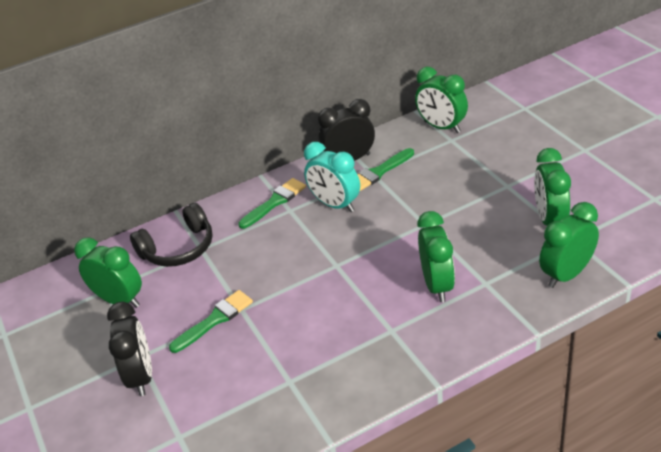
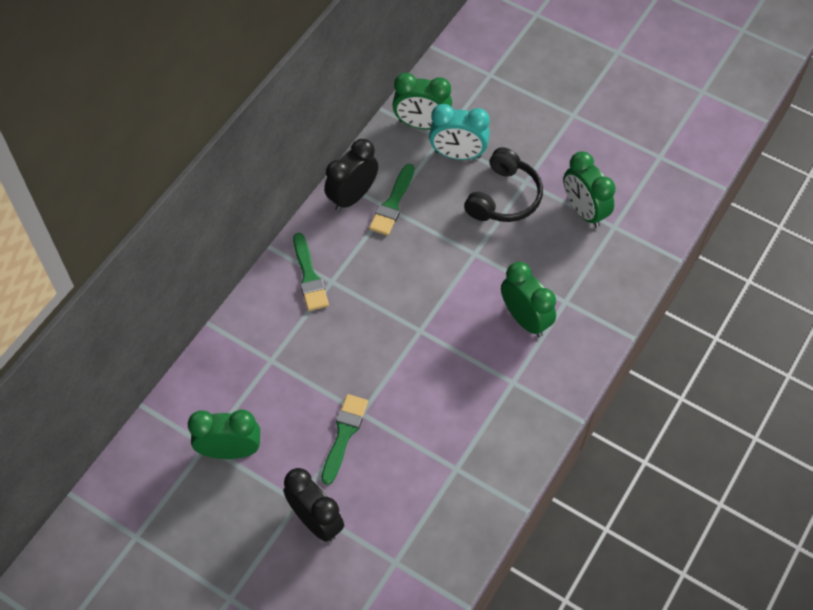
camera: 35 degrees left, 20 degrees up
(179, 248) = (247, 368): black headphones -> black headphones (504, 197)
(275, 202) = (309, 276): green brush -> green brush turned 150 degrees clockwise
(335, 205) = (374, 259): turquoise clock -> turquoise clock (458, 154)
(566, 274) = (627, 267): green clock -> none

